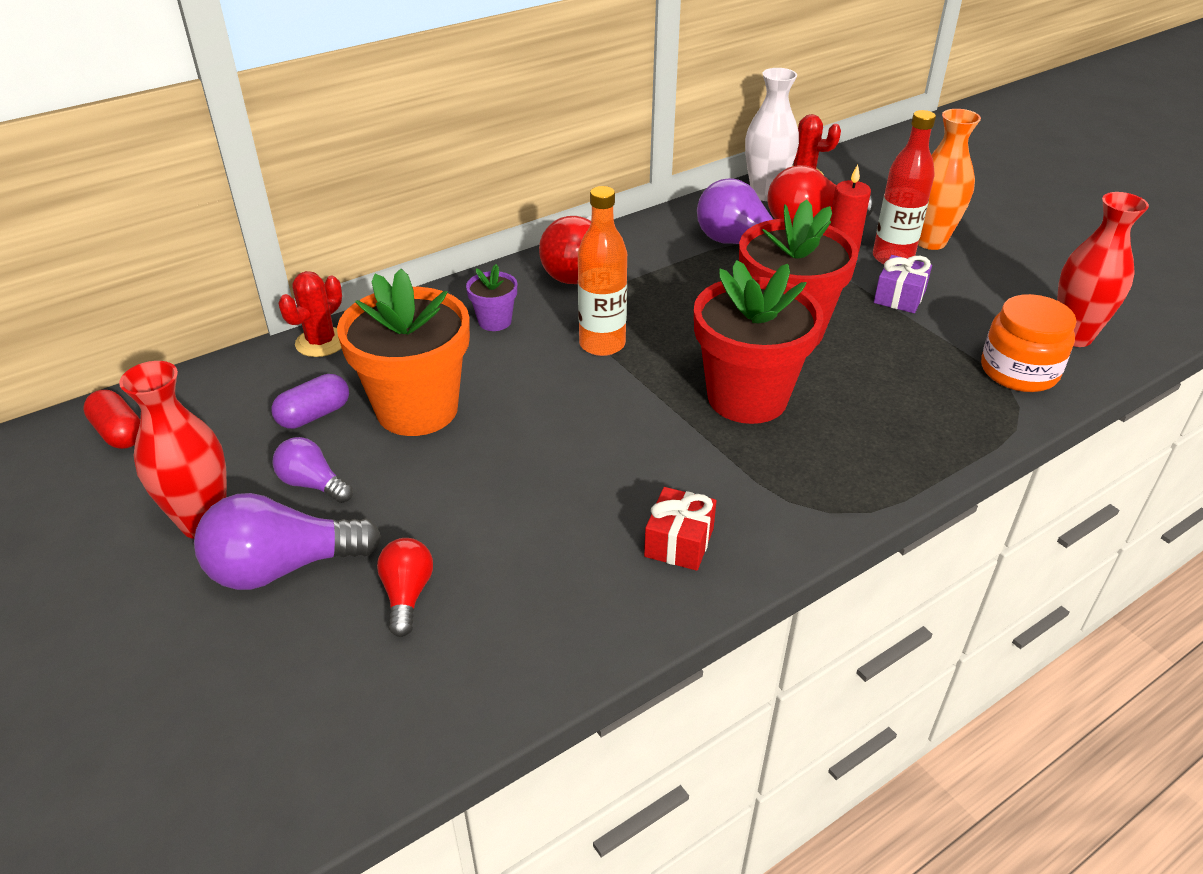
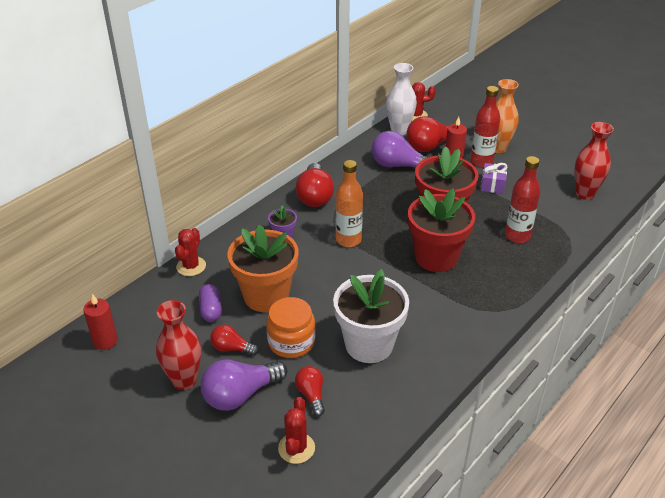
camera: 15 degrees left, 0 degrees up
(119, 433) = (105, 341): red capsule -> red candle
(313, 484) = (231, 348): purple light bulb -> red light bulb
(314, 415) = (211, 310): purple capsule -> purple capsule turned 45 degrees counterclockwise
(329, 689) = (296, 448): none -> red cactus
(556, 525) = (369, 344): none -> white flower pot
(679, 542) = (433, 341): red gift -> none
(915, 387) = (517, 236): none -> red bottle
(1019, 371) = (564, 218): orange jar -> orange jar (291, 342)

